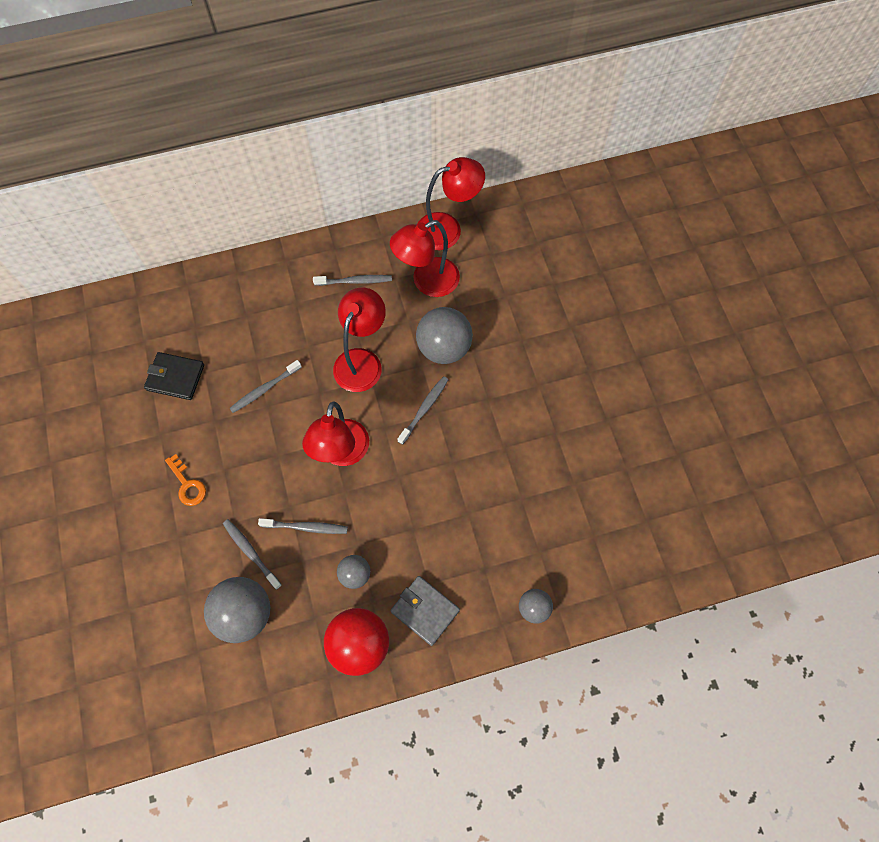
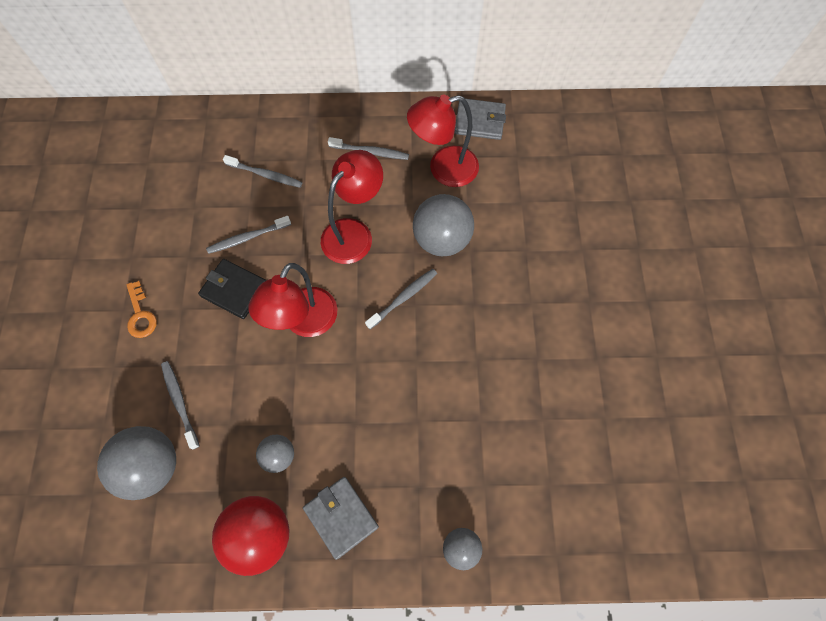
camera: 15 degrees right, 0 degrees up
(175, 377) = (165, 205): black wallet -> black wallet (234, 290)
(305, 527) = (244, 390): grey toothbrush -> grey toothbrush (265, 175)
(448, 228) = (479, 121): red lamp -> grey wallet

